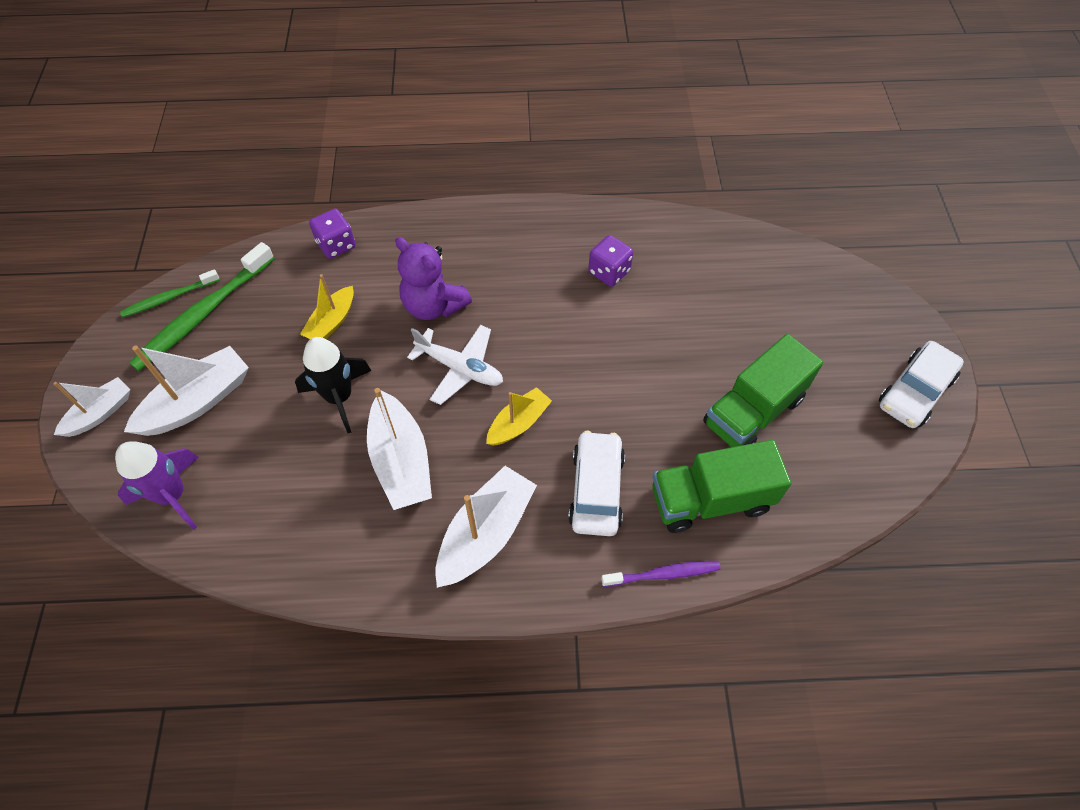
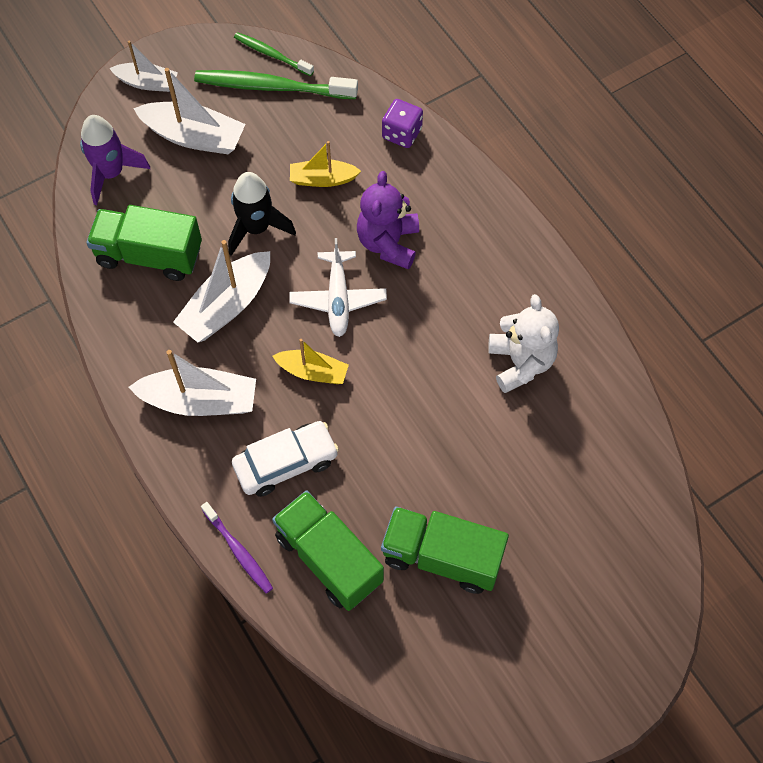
camera: 60 degrees right, 5 degrees up
(294, 503) = (149, 255): none -> green truck
(609, 272) = (520, 362): purple dice -> white teddy bear
(915, 391) = (558, 698): white car -> none

